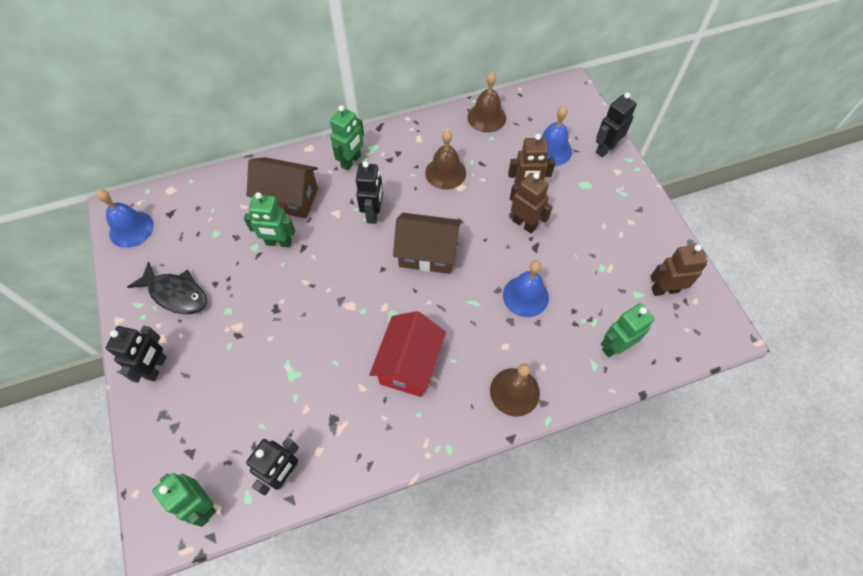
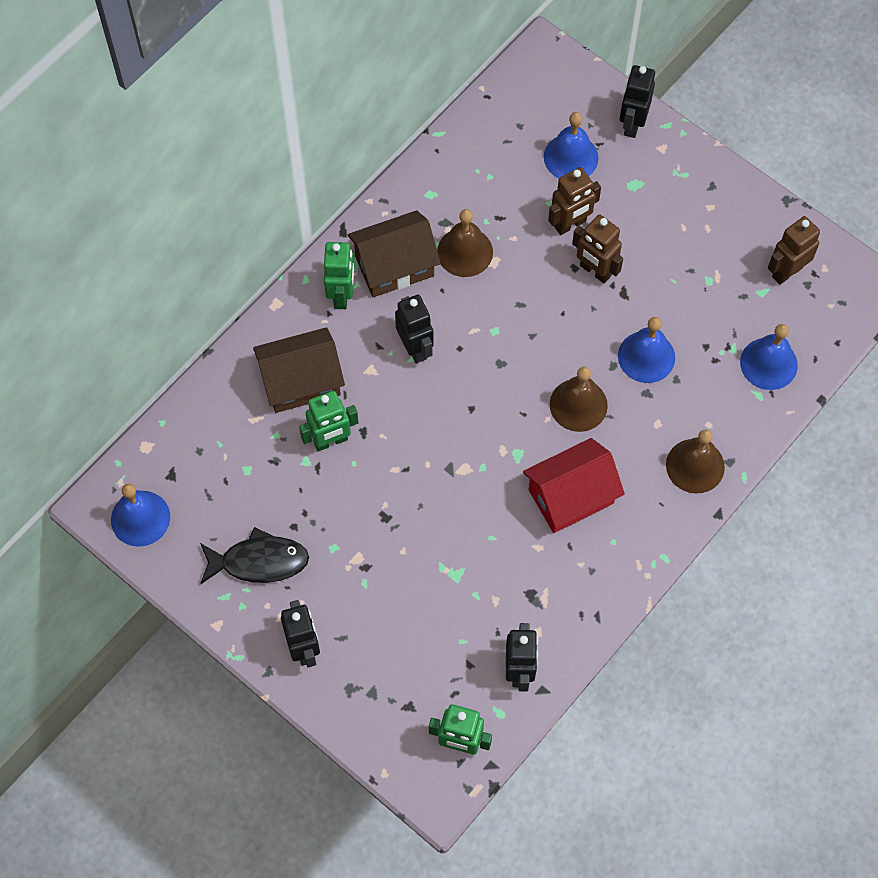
camera: 30 degrees left, 5 degrees up
(409, 364) = (571, 496): red house -> red house turned 75 degrees clockwise
(427, 253) = (509, 363): brown house -> brown house (394, 266)
(486, 117) = (466, 150): brown bell -> brown bell (578, 405)
(524, 224) = (595, 271): brown robot -> brown robot turned 150 degrees counterclockwise
(615, 346) = (768, 363): green robot -> blue bell

